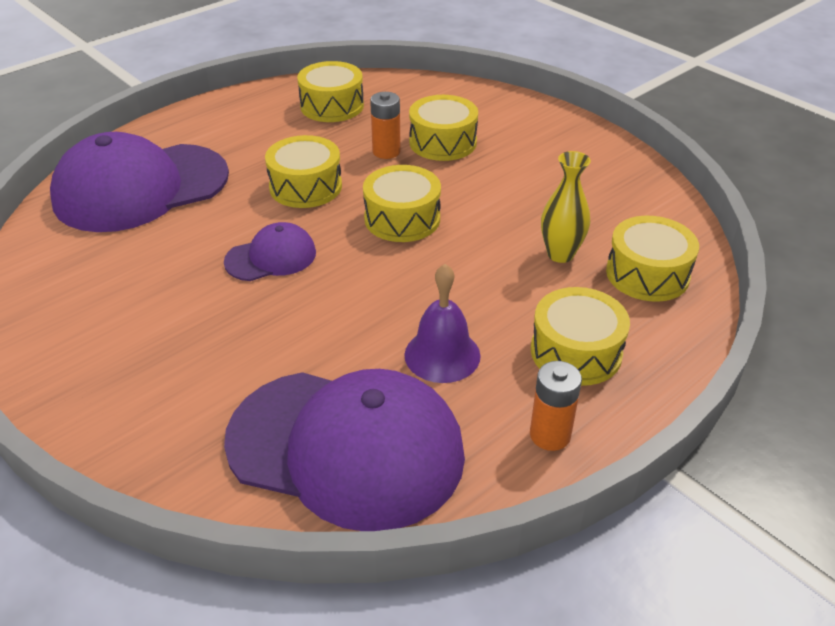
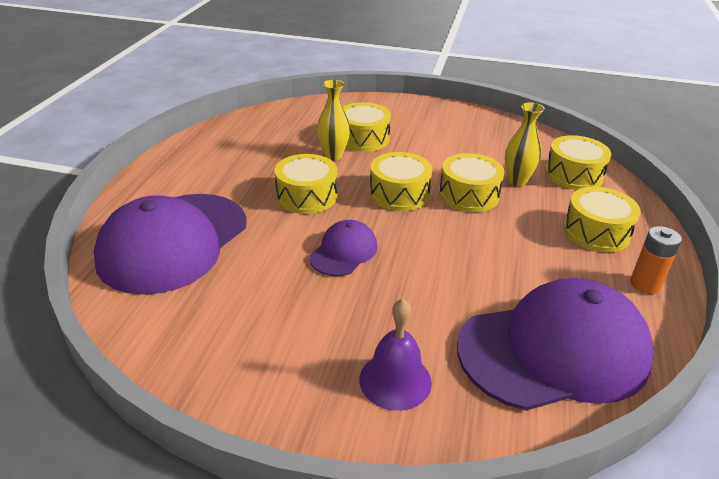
camera: 35 degrees left, 5 degrees down
(332, 106) = (255, 137): yellow drum -> yellow drum (468, 195)
(386, 151) = (333, 155): orange battery -> yellow vase
(442, 355) = (531, 266): purple bell -> purple bell (395, 380)

